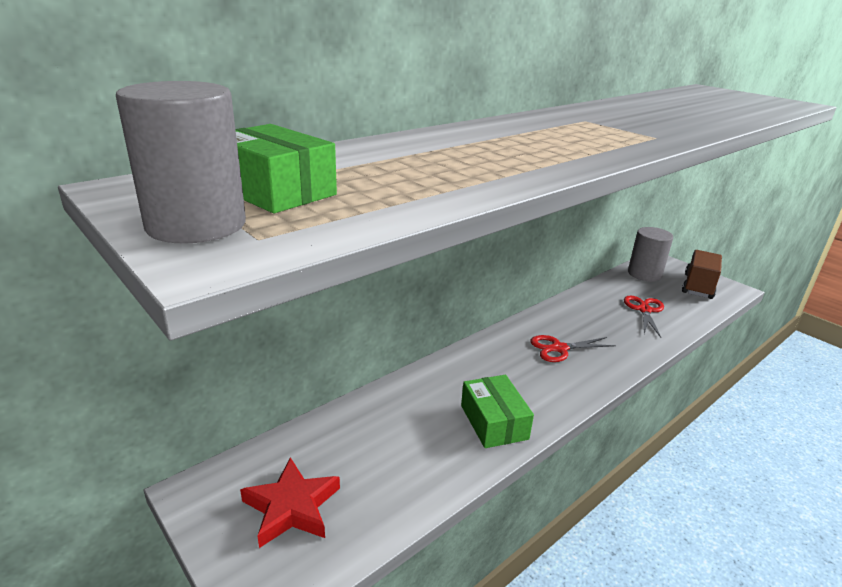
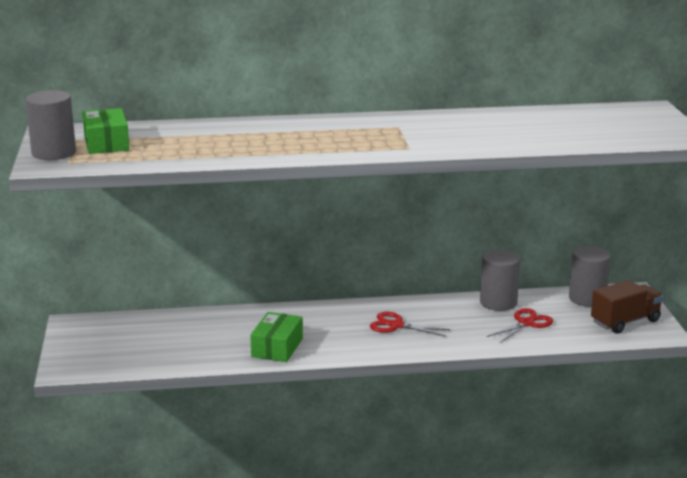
camera: 35 degrees right, 5 degrees down
(291, 507) = (111, 344): red star -> none
(596, 297) = (498, 302): none -> grey cylinder

